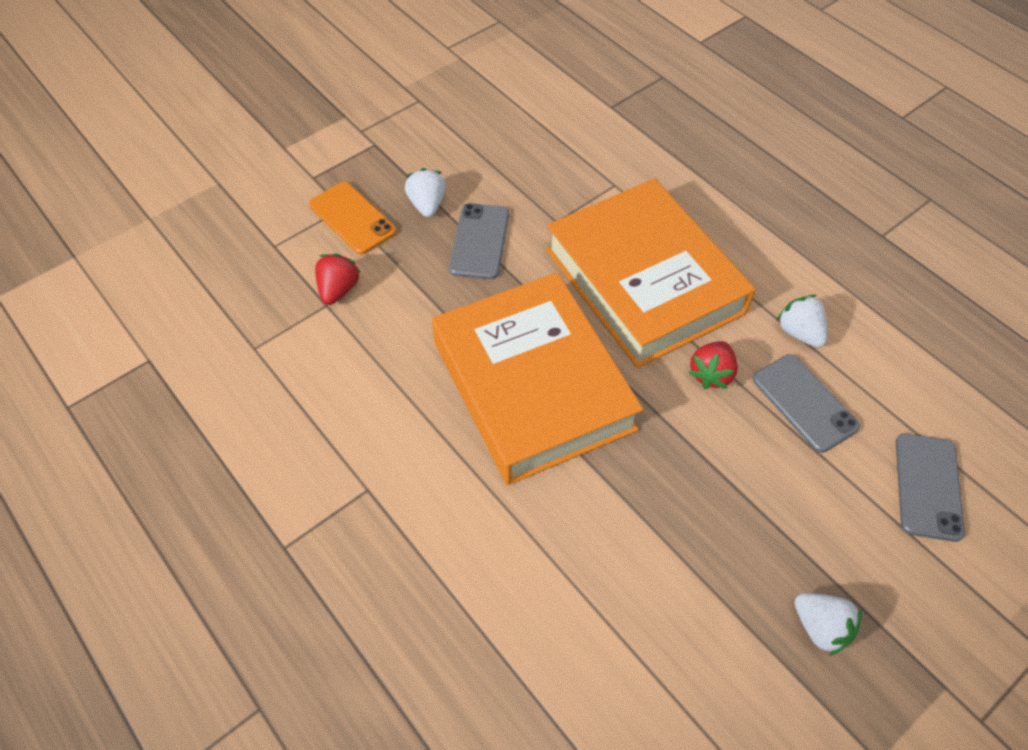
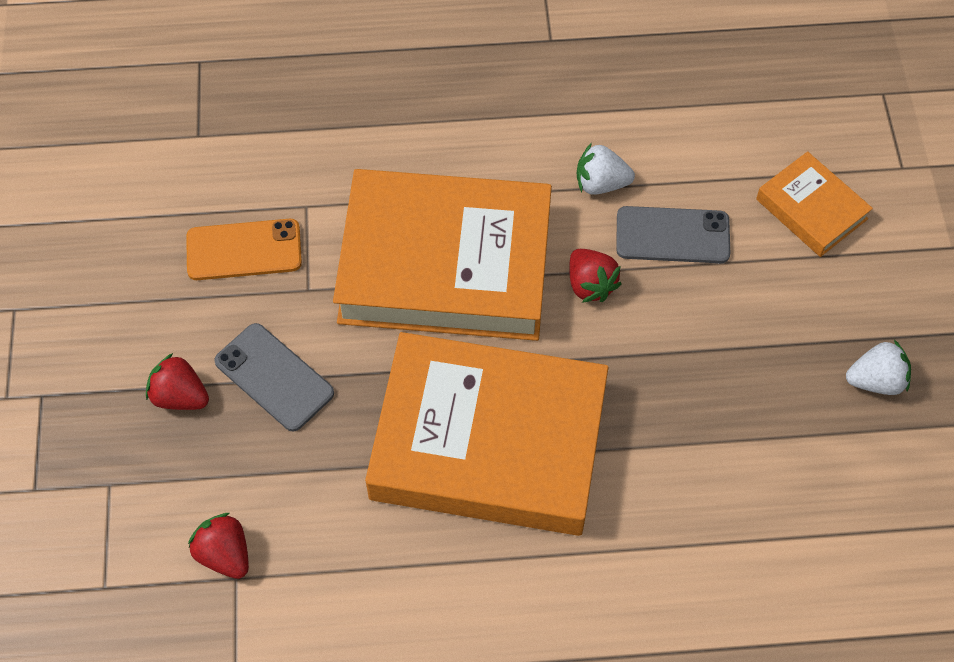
camera: 55 degrees left, 5 degrees up
(352, 218) = (134, 483): orange phone -> orange phone (244, 250)
(427, 205) = (180, 396): white strawberry -> red strawberry
(928, 486) = (811, 209): grey phone -> orange book

